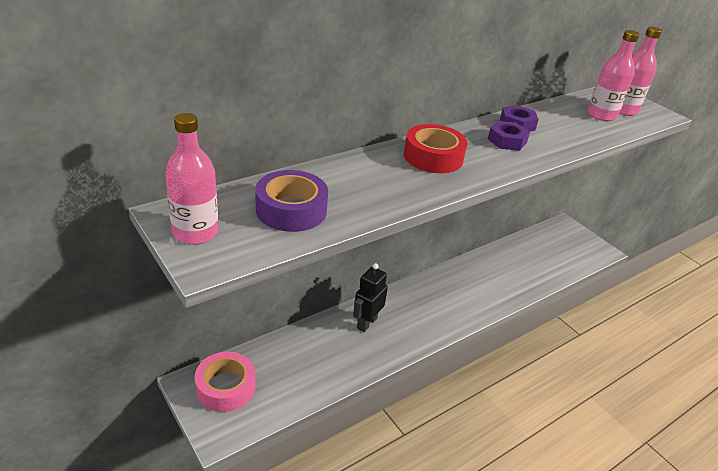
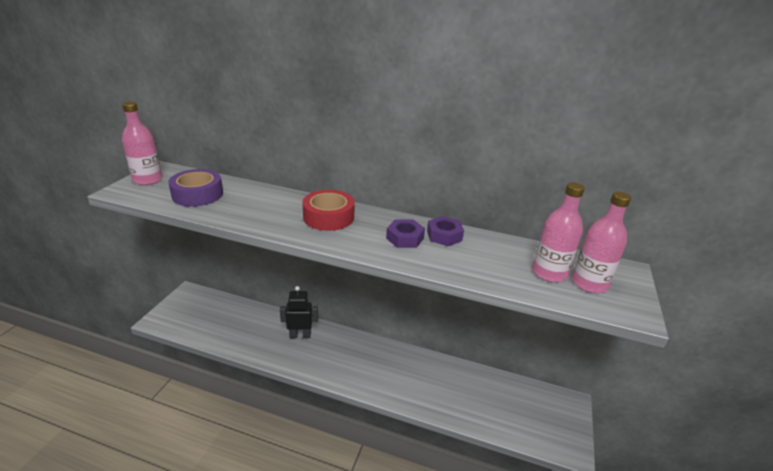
camera: 55 degrees right, 5 degrees down
(226, 387) = (194, 306): pink tape -> none

